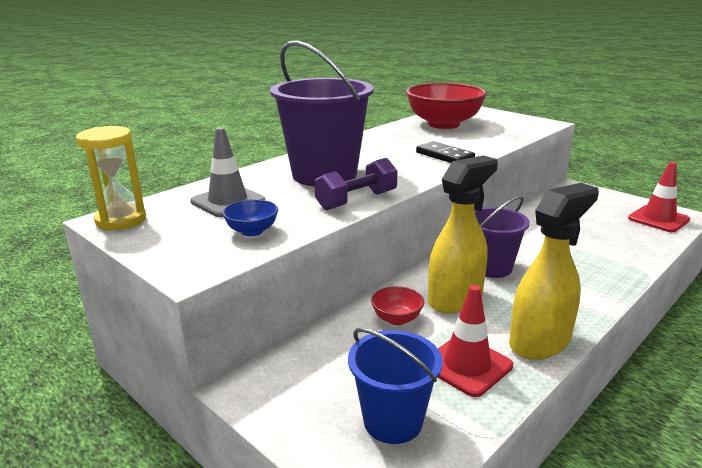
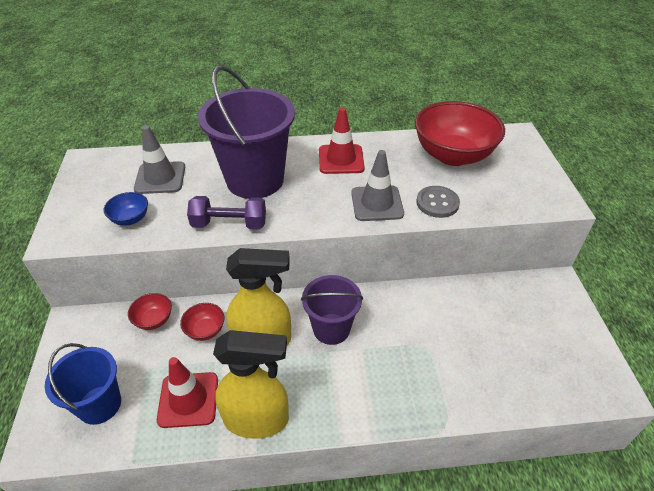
camera: 40 degrees right, 20 degrees up
(121, 220) = (89, 165): yellow hourglass -> none
(335, 338) = (154, 320): none -> red bowl
(444, 156) = (377, 203): black domino -> grey traffic cone
(481, 144) = (437, 203): none -> grey button
(658, 219) = (574, 376): red traffic cone -> red traffic cone (341, 159)

